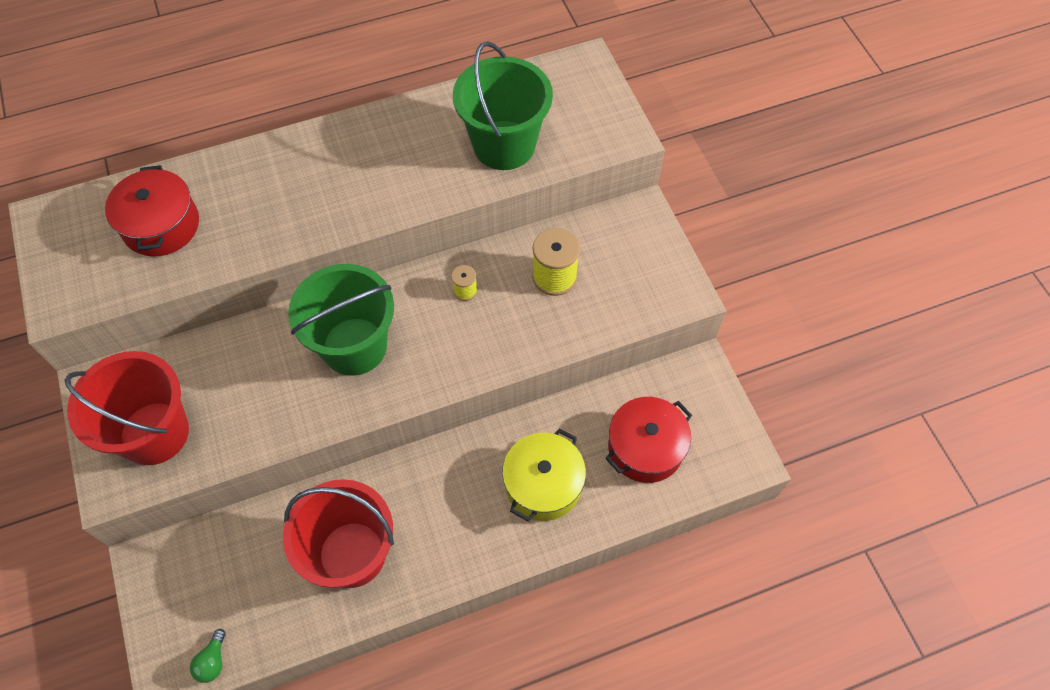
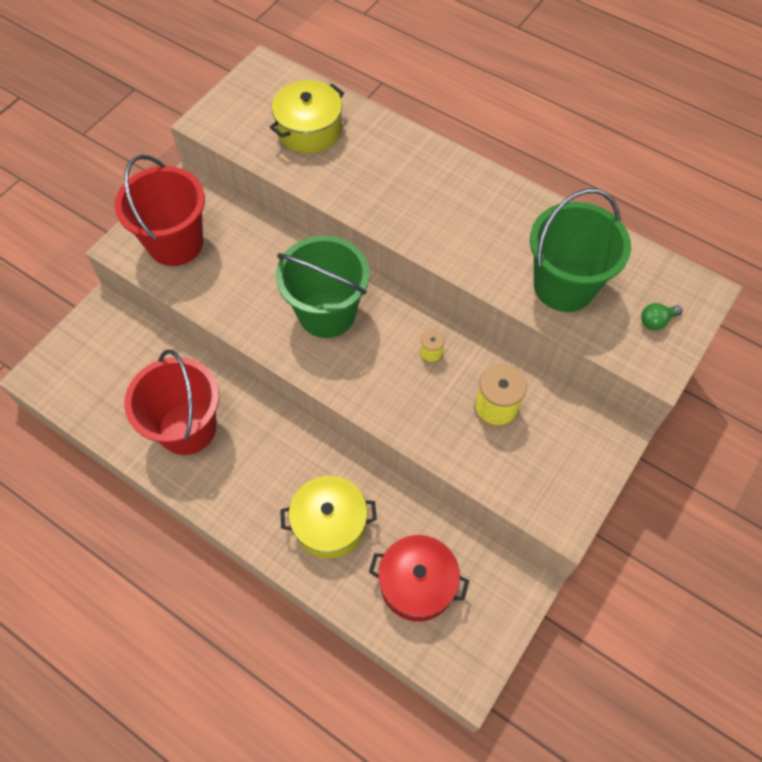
camera: 55 degrees right, 0 degrees up
(161, 225) = (309, 130): red pot -> yellow pot
(212, 661) = (61, 395): green light bulb -> green light bulb (656, 321)

